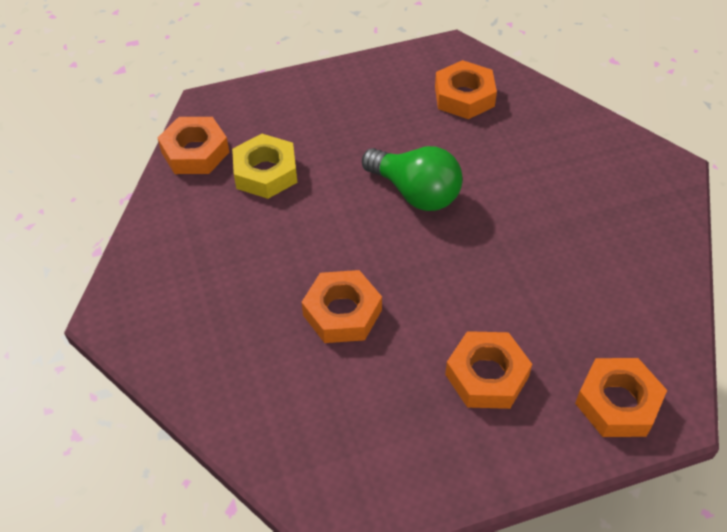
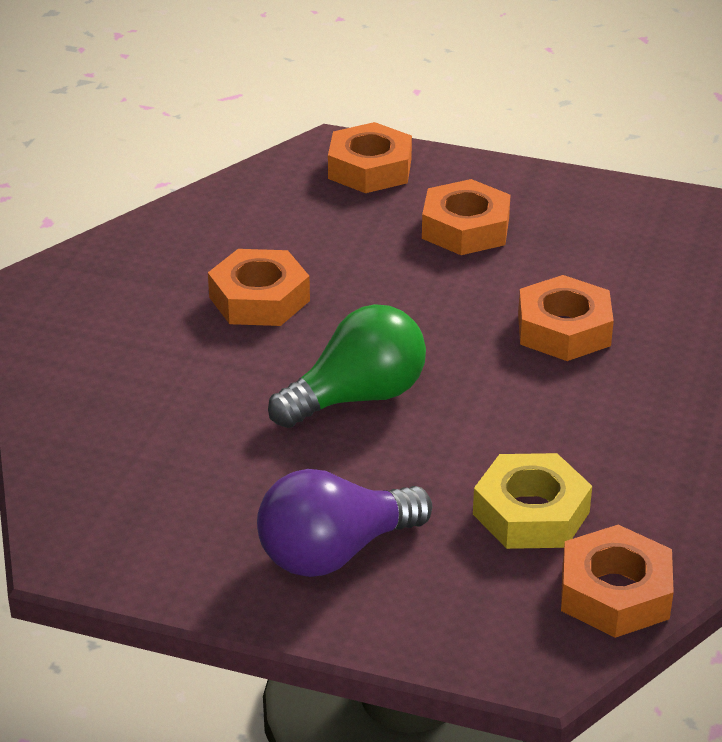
camera: 145 degrees left, 15 degrees down
(341, 106) = (335, 552): none -> purple light bulb
(415, 193) = (357, 397): green light bulb -> green light bulb turned 75 degrees clockwise
(464, 96) = (147, 477): orange nut -> orange nut (259, 299)

